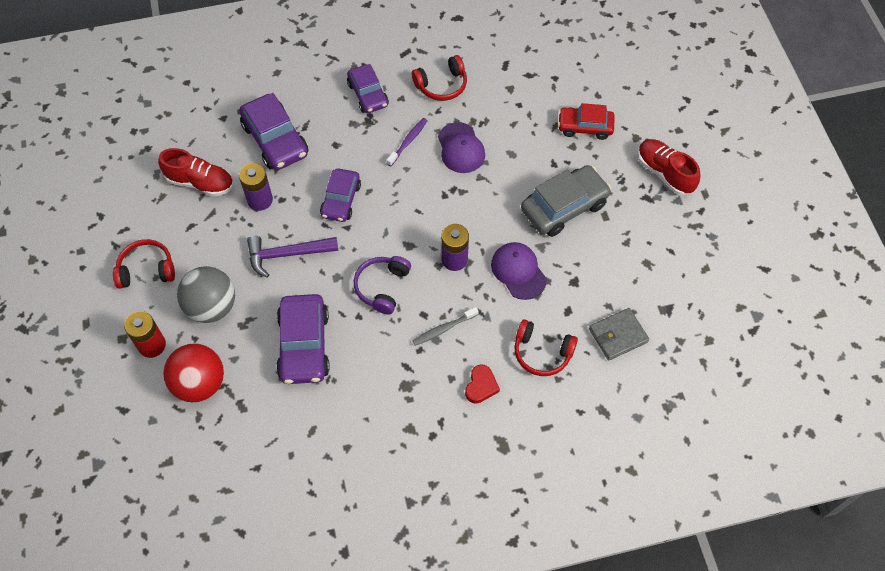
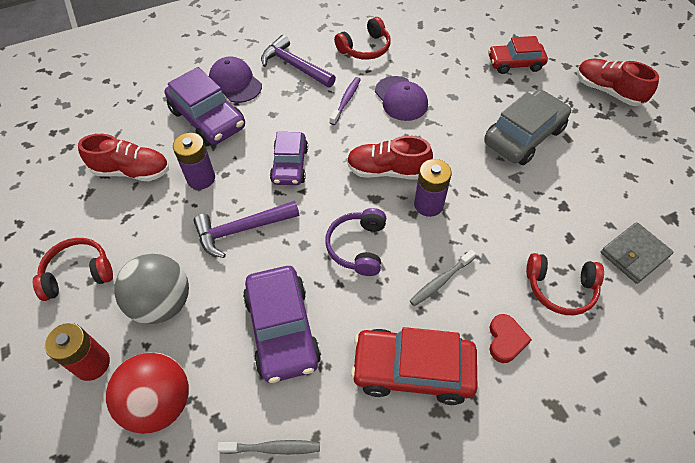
camera: 10 degrees left, 5 degrees down
(279, 431) = (273, 448): none -> grey toothbrush
(368, 94) = (294, 66): purple car -> purple hammer
(399, 395) = (412, 370): none -> red car
(427, 220) = (387, 170): none -> red shoe
(518, 271) = (501, 205): purple cap -> purple cap (235, 82)

